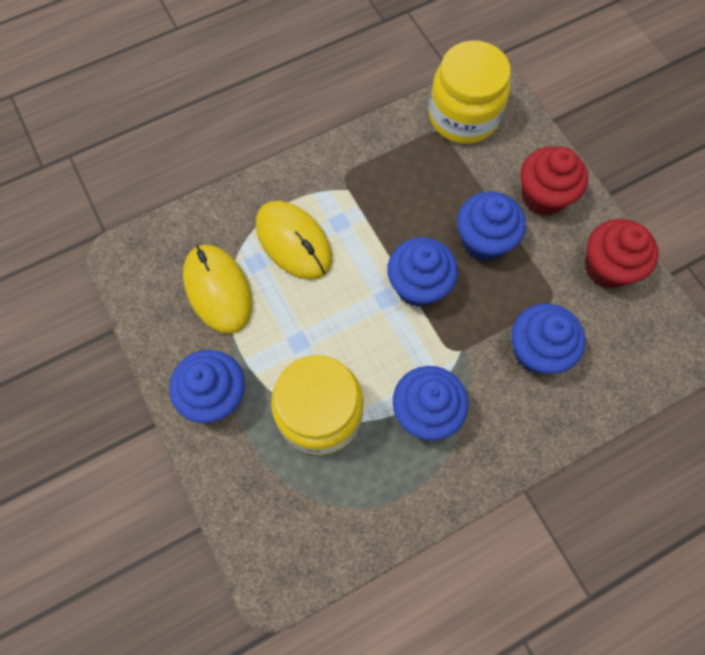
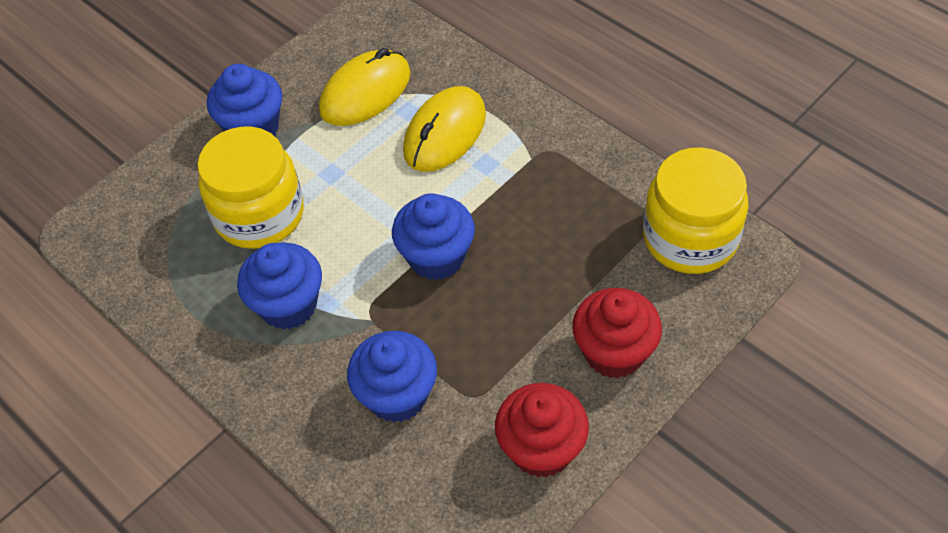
camera: 75 degrees right, 15 degrees down
(483, 241) = (521, 305): blue cupcake -> none

